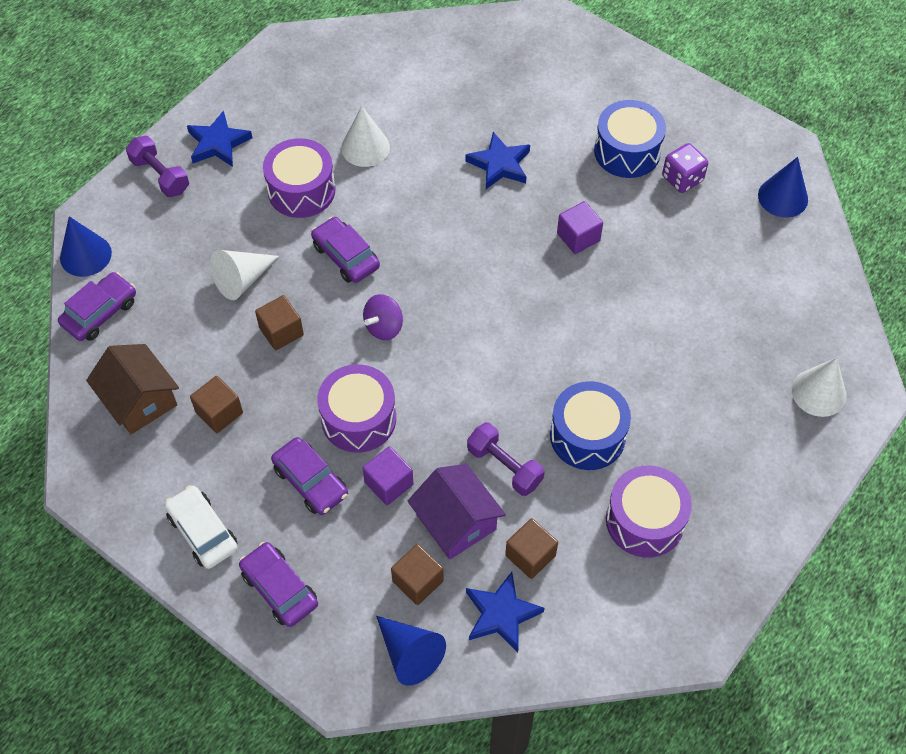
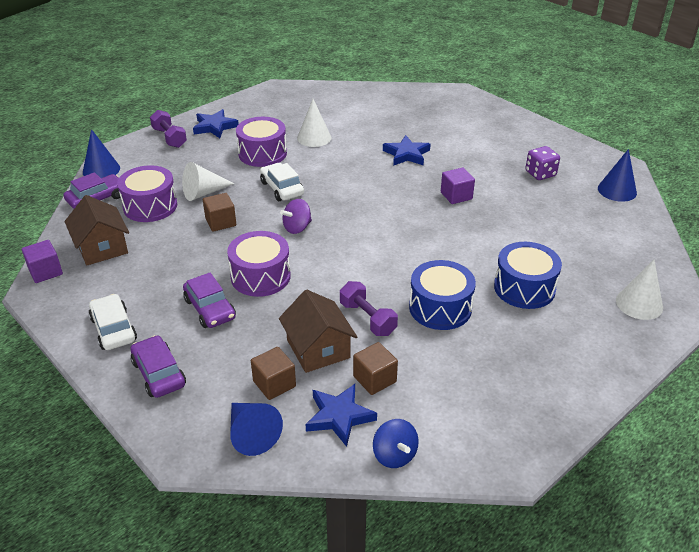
camera: 10 degrees right, 20 degrees down
(219, 413) = (157, 261): brown cube -> none
(346, 256) = (282, 188): purple car -> white car
(389, 483) = (271, 318): purple cube -> purple cube (45, 272)
(456, 522) = (318, 349): purple house -> brown house
(571, 655) = (394, 455): none -> blue spinning top
(627, 151) = (501, 156): blue drum -> blue drum (524, 288)
(644, 520) = (478, 368): purple drum -> purple drum (150, 206)

